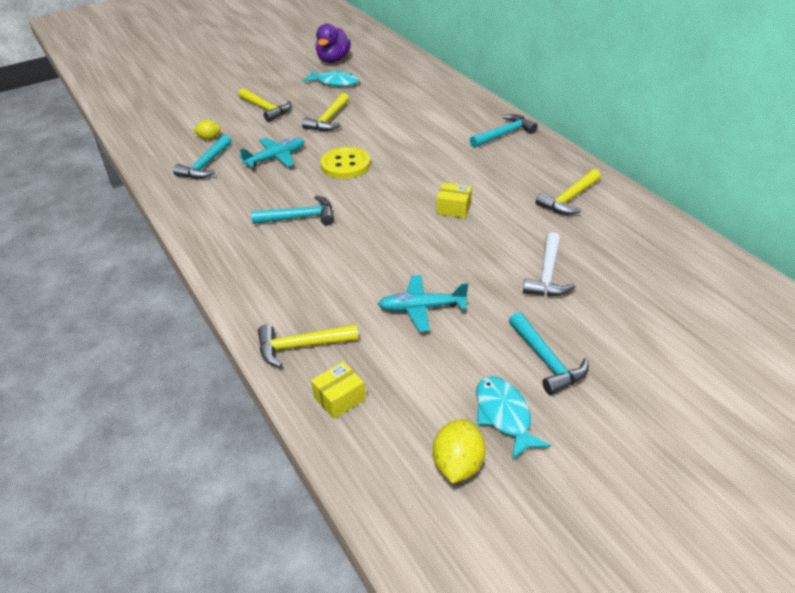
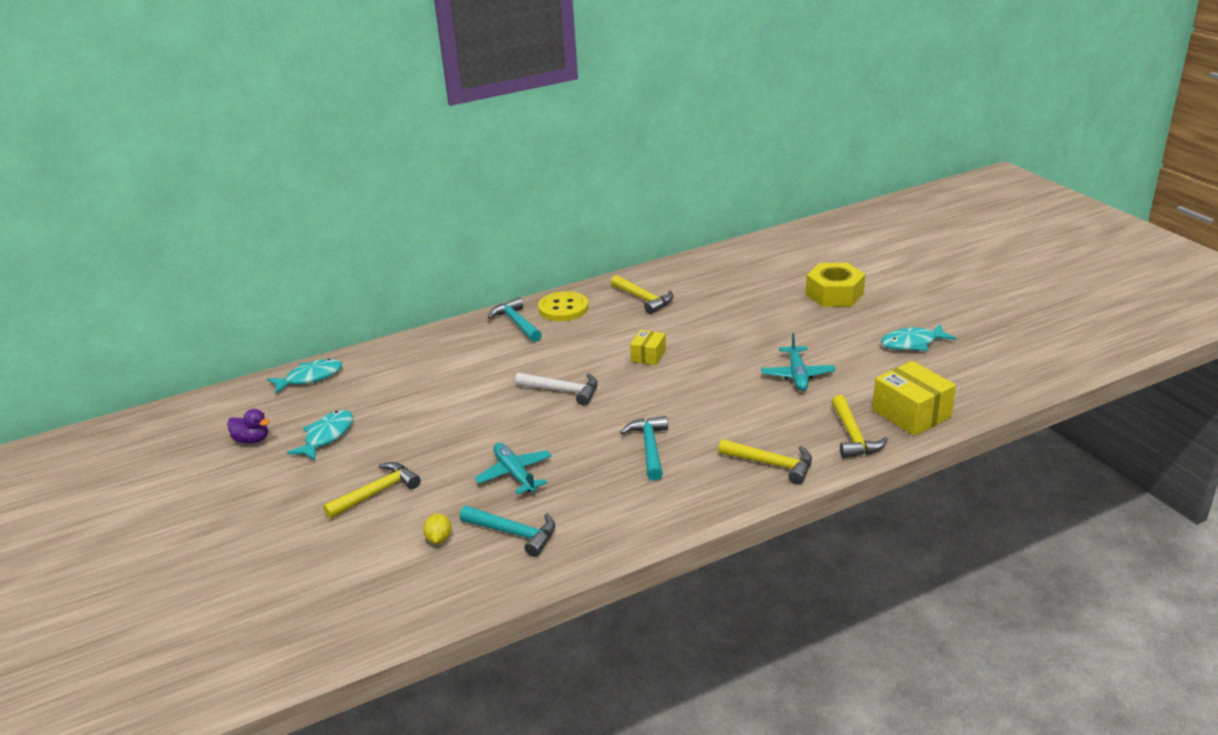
camera: 85 degrees left, 10 degrees down
(329, 120) = (432, 437): yellow hammer -> yellow hammer (772, 464)
(333, 60) = (252, 440): purple duck -> purple duck, size x0.64
(339, 398) = (911, 414): yellow box -> yellow box, size x1.74
(345, 165) = (547, 421): yellow button -> yellow button (563, 308)
(410, 64) = (310, 378): none -> turquoise fish
(458, 465) = (963, 363): yellow lemon -> none
(546, 361) = (854, 324): turquoise hammer -> none
(547, 275) = (752, 316): white hammer -> white hammer (563, 391)
(624, 346) = (834, 294): none -> yellow nut

